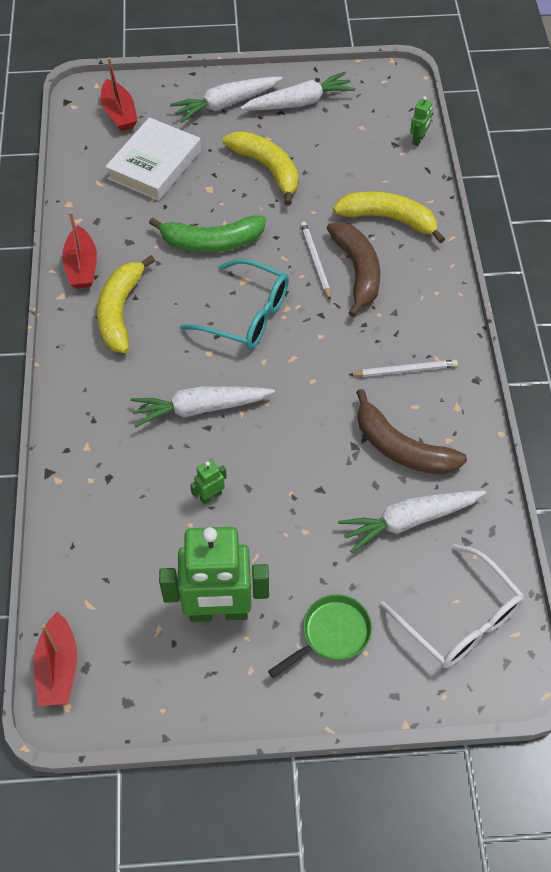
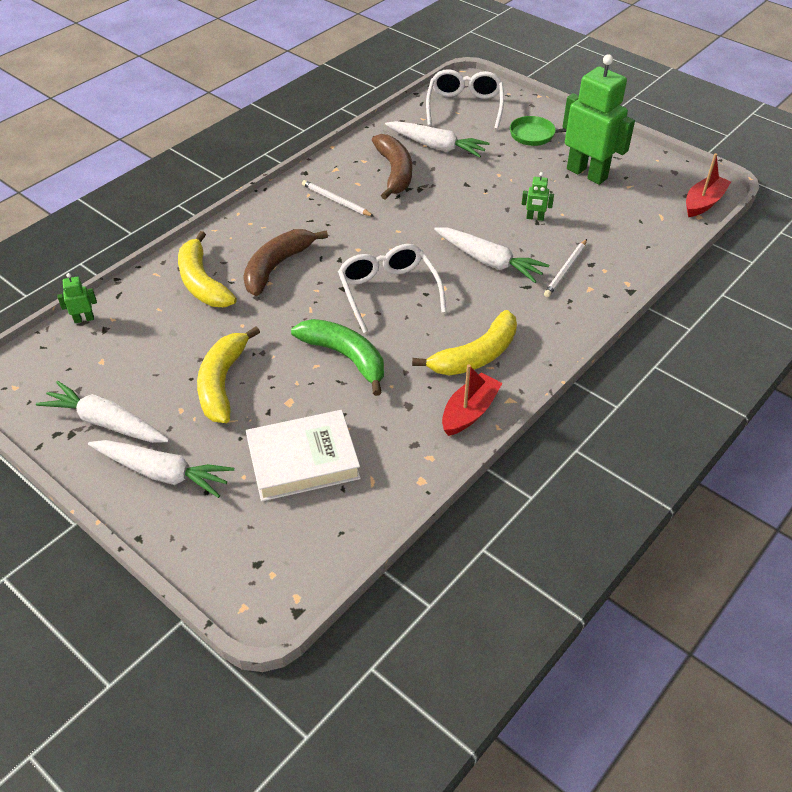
camera: 135 degrees left, 10 degrees down
(119, 113) = (265, 546): red boat -> none
(245, 315) = (388, 292): turquoise glasses -> white glasses
(315, 261) = (293, 292): white pencil -> white pencil (566, 270)

